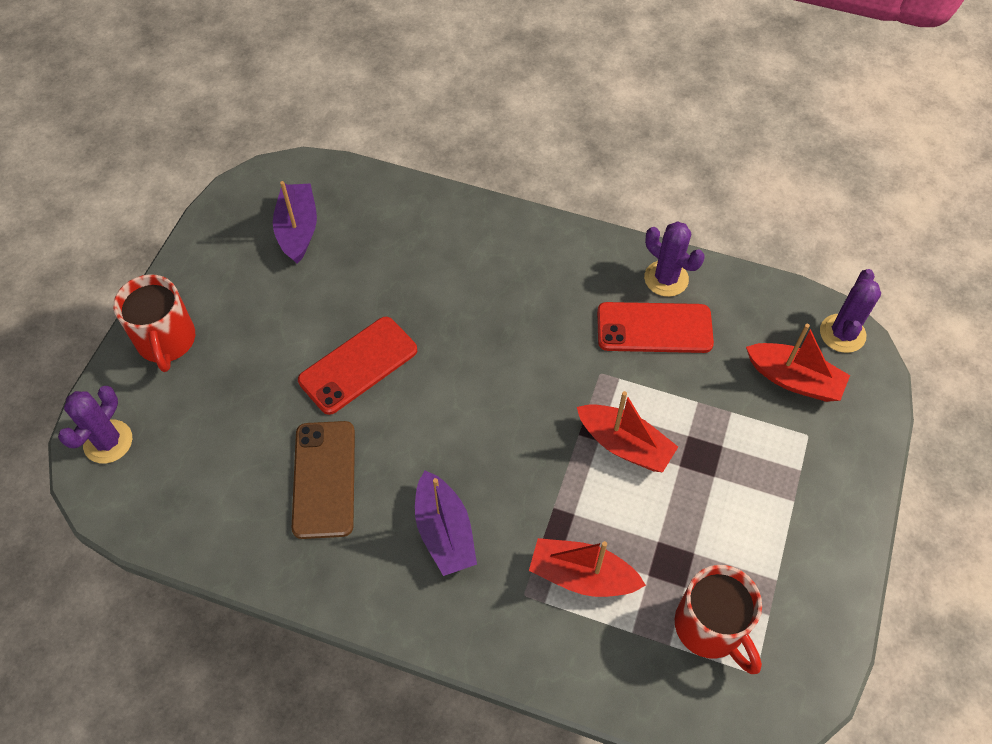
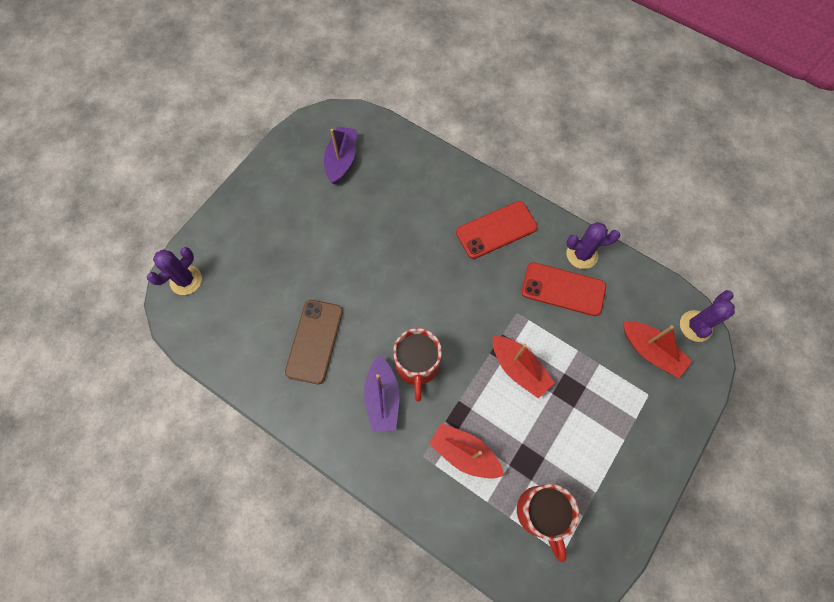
camera: 15 degrees right, 10 degrees up
(166, 341) = (238, 219): red mug -> red mug (417, 366)
(358, 365) = (356, 267): red phone -> red phone (496, 230)
(666, 278) = (581, 254): purple cactus -> purple cactus turned 60 degrees counterclockwise

